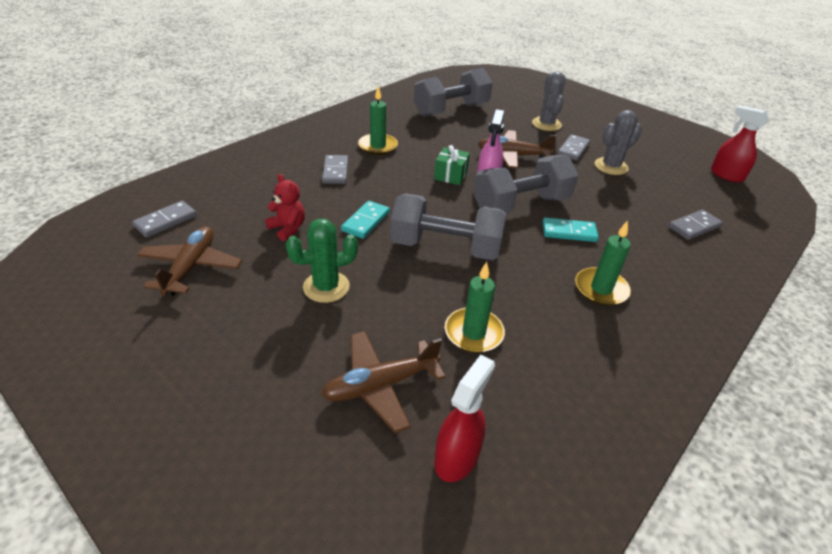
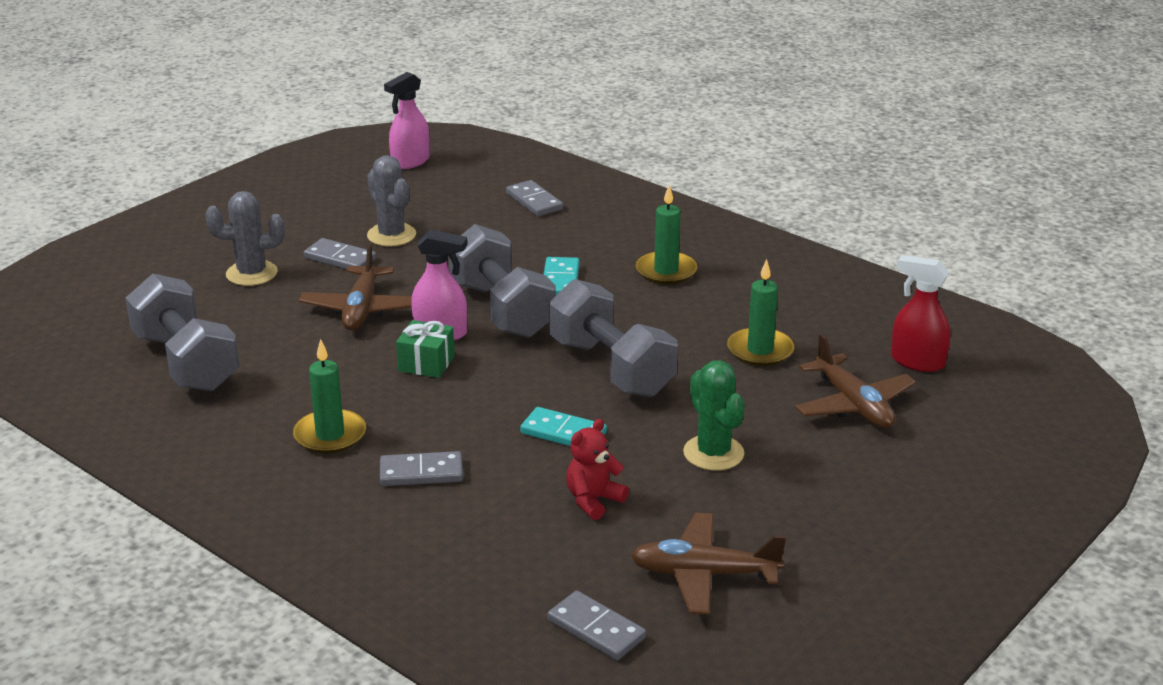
camera: 90 degrees left, 10 degrees down
(445, 247) = (611, 368): grey dumbbell -> grey dumbbell turned 45 degrees counterclockwise
(726, 175) = (410, 162): red spray bottle -> pink spray bottle

